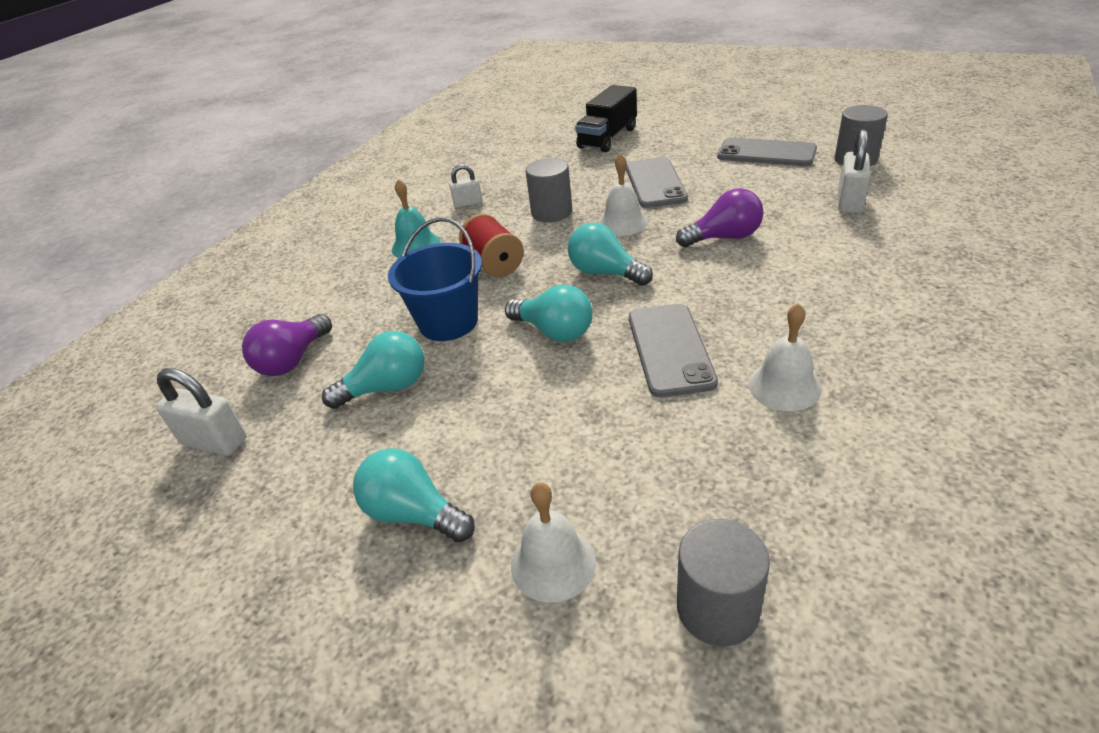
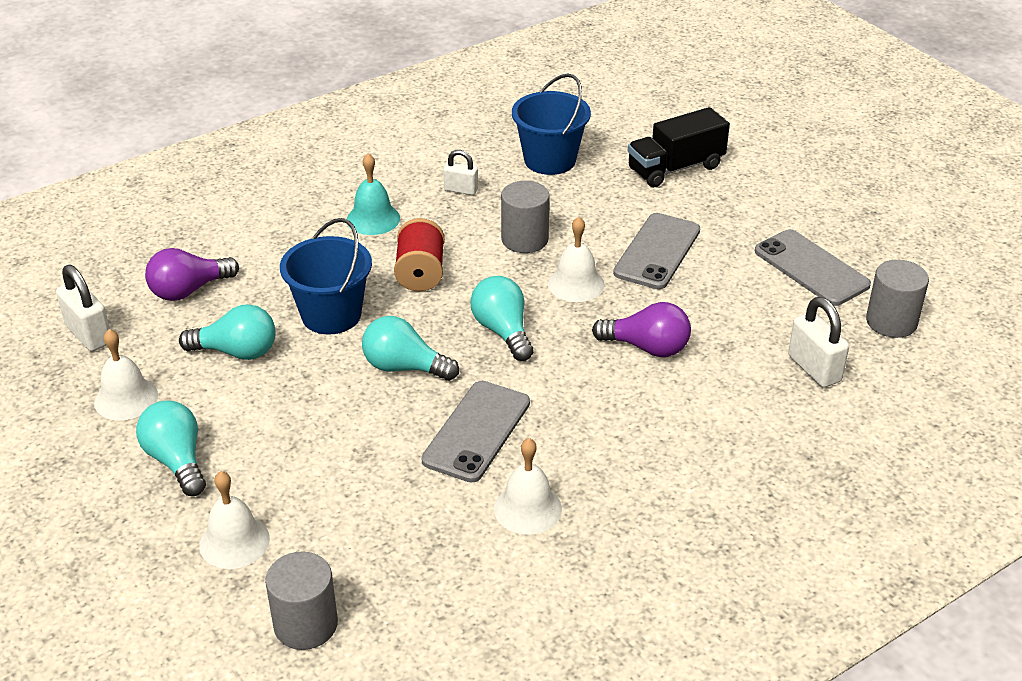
camera: 25 degrees right, 0 degrees up
(304, 481) = (126, 398): none -> white bell
(515, 164) = (550, 160): none -> blue bucket
(554, 331) = (404, 367): turquoise light bulb -> turquoise light bulb turned 135 degrees clockwise
(849, 202) = (814, 368): white padlock -> white padlock turned 75 degrees counterclockwise

